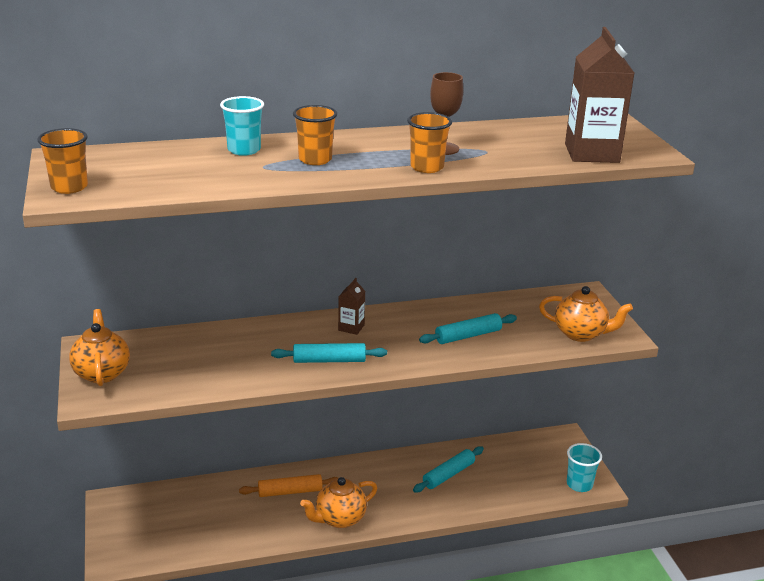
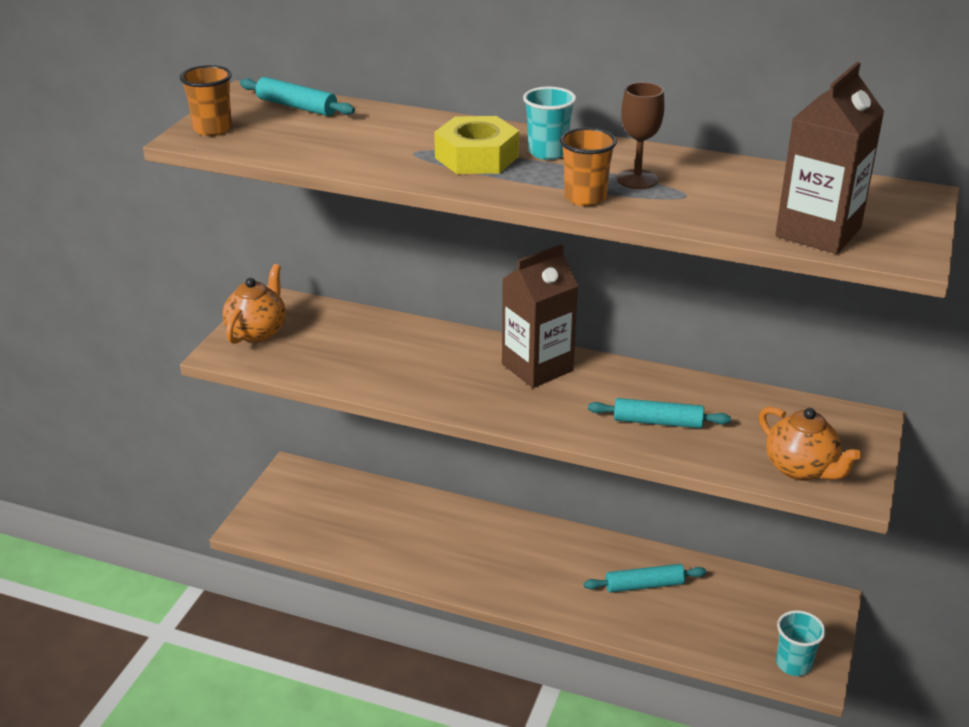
camera: 35 degrees right, 5 degrees up
(244, 150) = (420, 128): turquoise cup -> turquoise cup (547, 152)
(290, 492) = (460, 531): orange rolling pin -> none
(315, 159) = (477, 157): orange cup -> yellow nut
(329, 360) = (477, 395): turquoise rolling pin -> turquoise rolling pin (297, 106)
(339, 519) = (485, 581): orange teapot -> none
(351, 327) = (537, 367): brown carton -> brown carton, size x2.08

